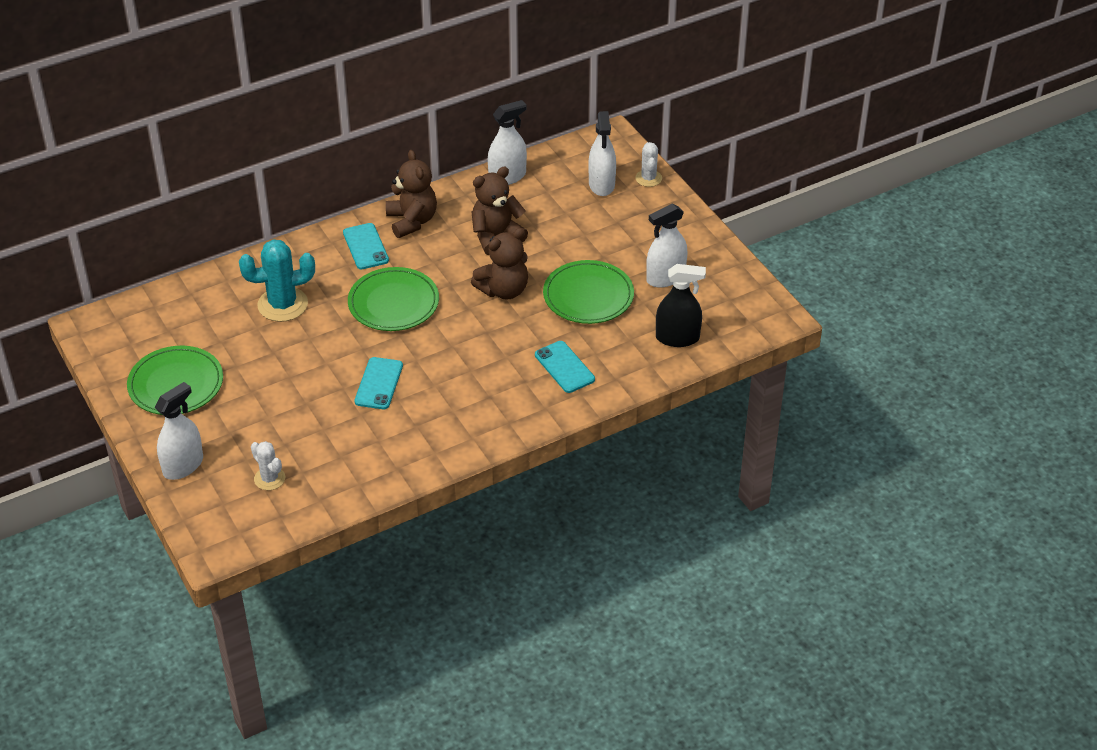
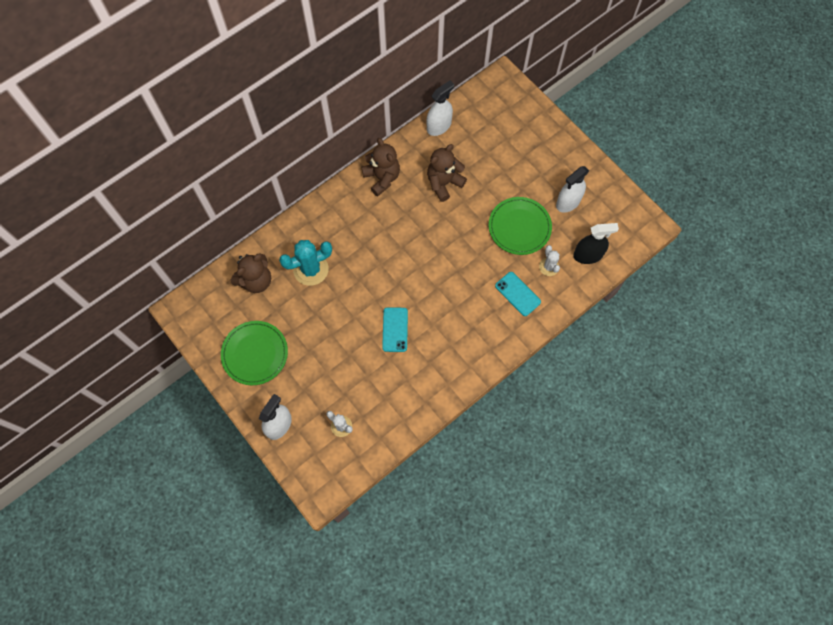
camera: 10 degrees left, 25 degrees up
(365, 246) = (355, 207): turquoise phone -> none
(393, 303) = (387, 255): green plate -> none
(503, 290) = (460, 231): brown teddy bear -> brown teddy bear (256, 281)
(601, 184) = (506, 123): white spray bottle -> none
(648, 178) = (537, 113): white cactus -> white cactus (549, 267)

